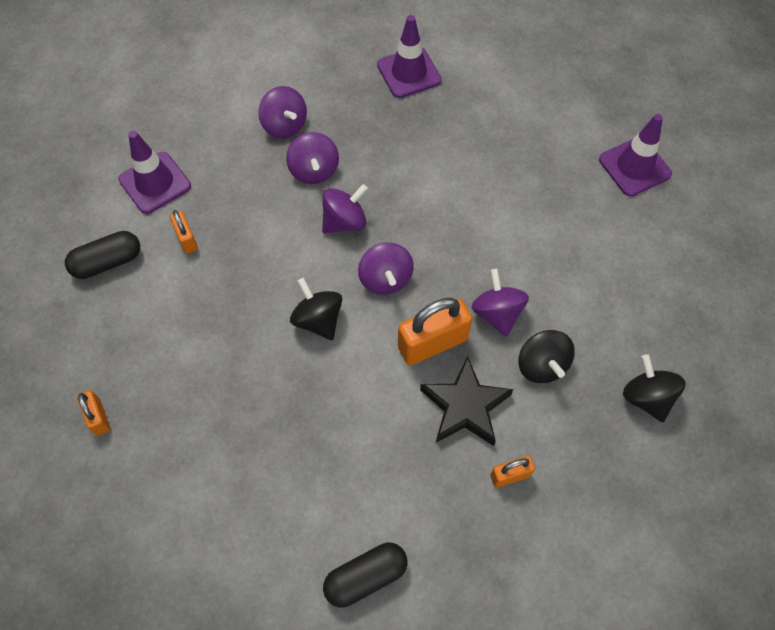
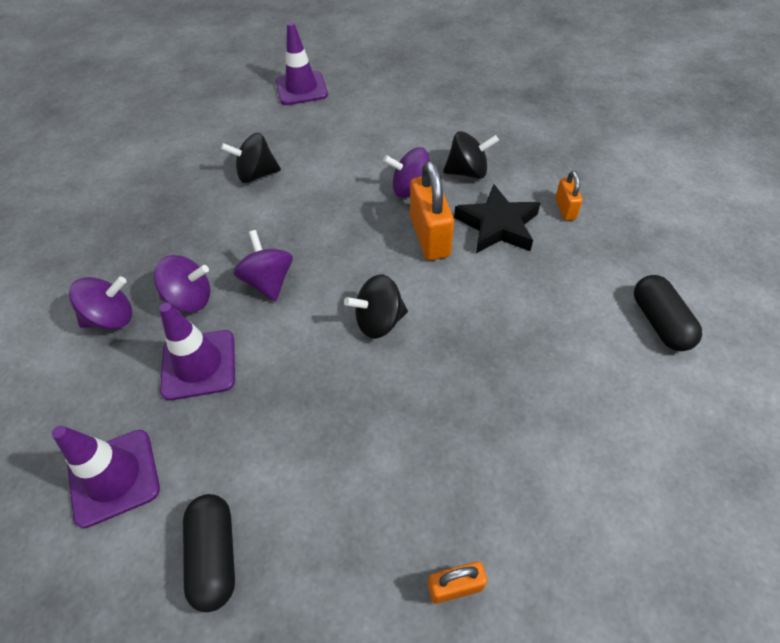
camera: 75 degrees left, 10 degrees down
(187, 239) = (222, 444): orange padlock -> none
(385, 279) = (349, 259): purple spinning top -> none
(409, 73) = (113, 203): purple traffic cone -> purple traffic cone (199, 364)
(646, 397) = (506, 123): black spinning top -> black spinning top (256, 175)

